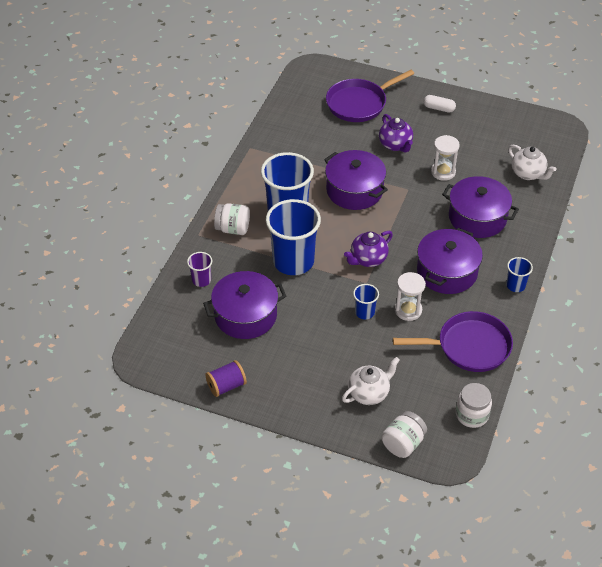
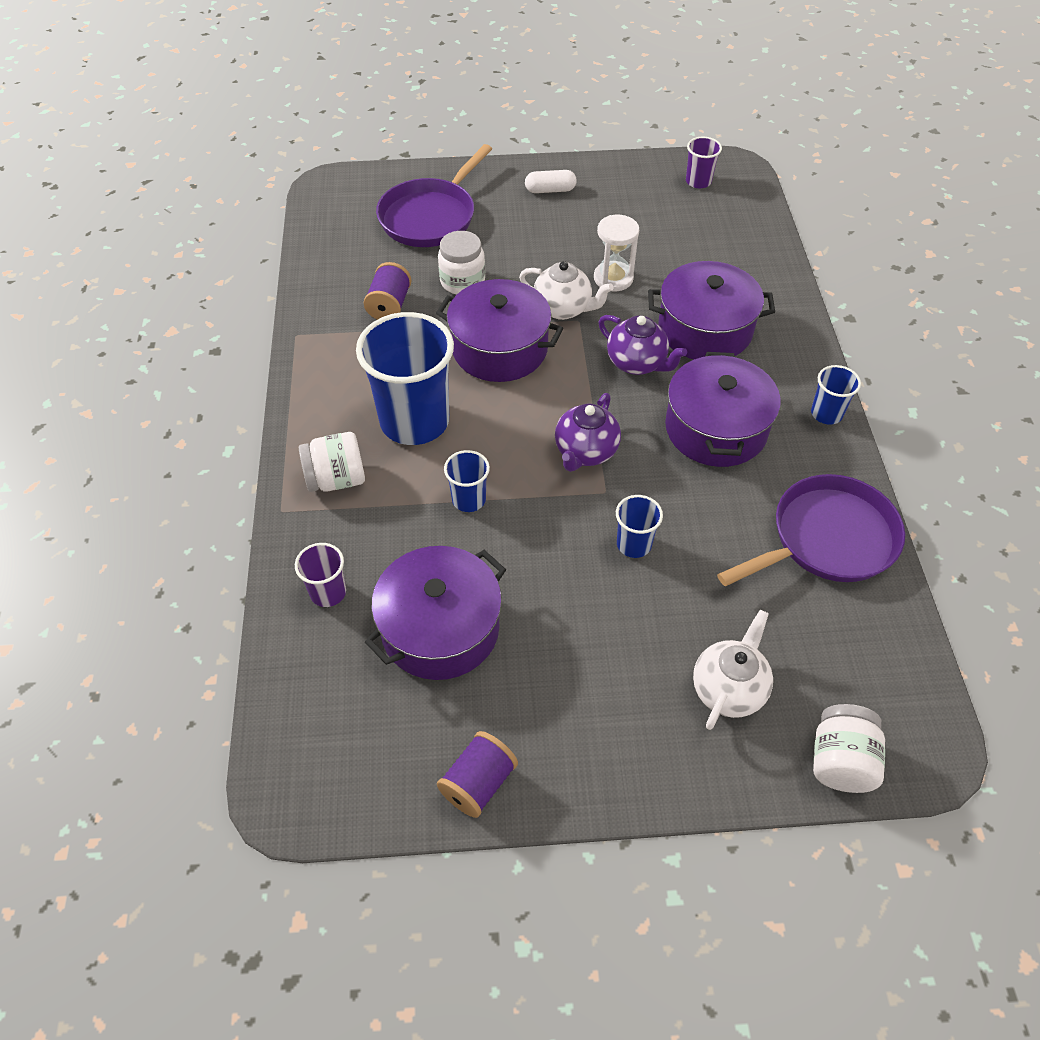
camera: 25 degrees left, 5 degrees up
(293, 261) = (469, 499): blue cup -> blue cup, size x0.46
(308, 148) = (389, 306): none -> purple spool
(395, 145) = (520, 260): purple teapot -> purple teapot (637, 363)
(408, 310) = (698, 514): white hourglass -> none
(472, 415) = (909, 657): white jar -> white jar (462, 281)
(528, 174) = (732, 243): white teapot -> white teapot (563, 309)
(533, 130) = (698, 181): none -> purple cup

